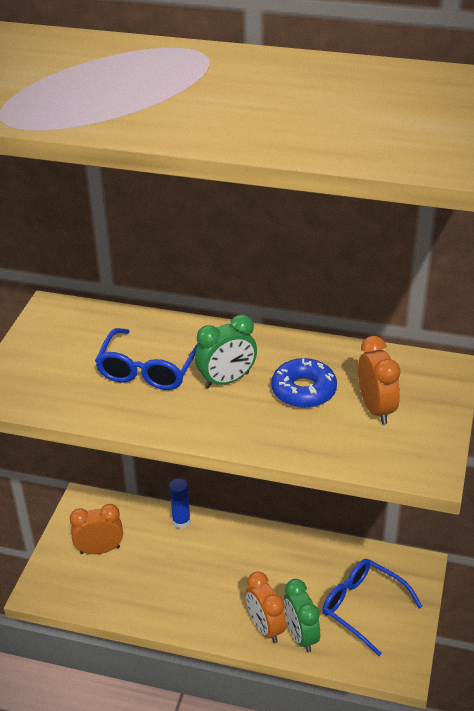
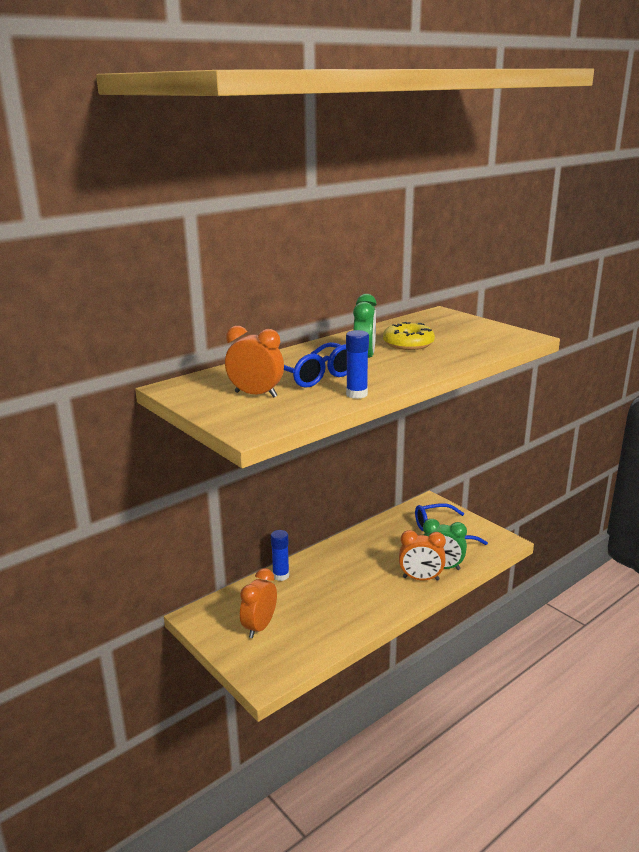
camera: 55 degrees left, 15 degrees down
(123, 418) = (356, 394): none -> blue glue stick
(303, 390) = (408, 344): blue donut -> yellow donut
(376, 409) = (453, 333): orange clock -> orange clock (256, 394)

